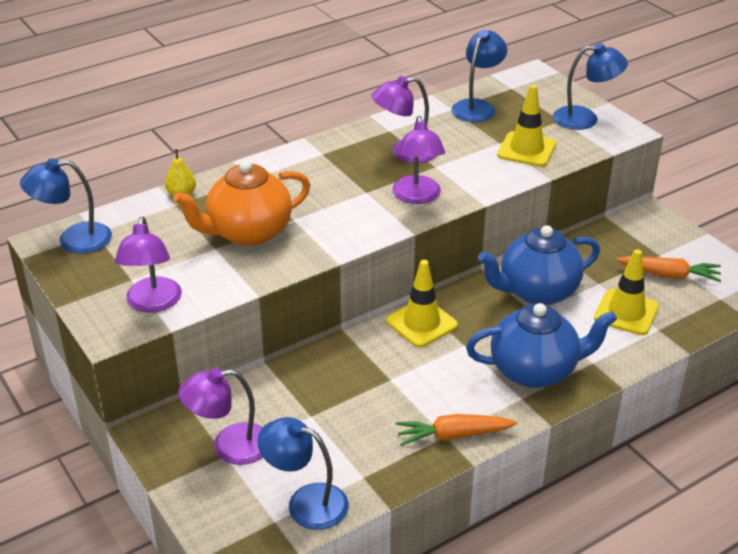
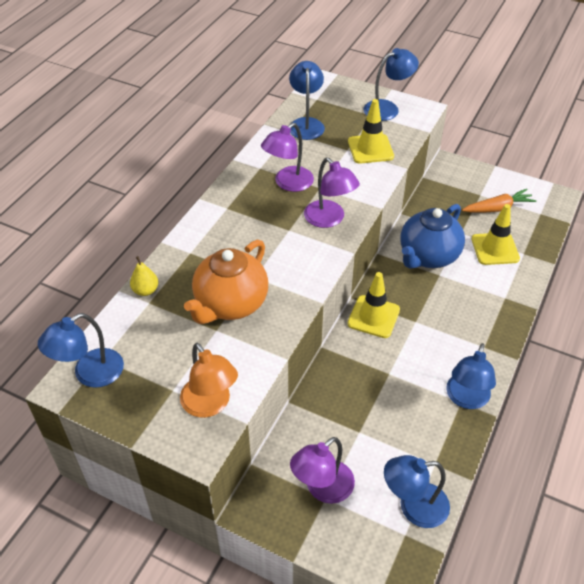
camera: 30 degrees left, 10 degrees up
(152, 303) = (210, 405): purple lamp -> orange lamp
(453, 436) = (466, 399): orange carrot -> blue lamp
(535, 370) = (475, 321): blue teapot -> none

